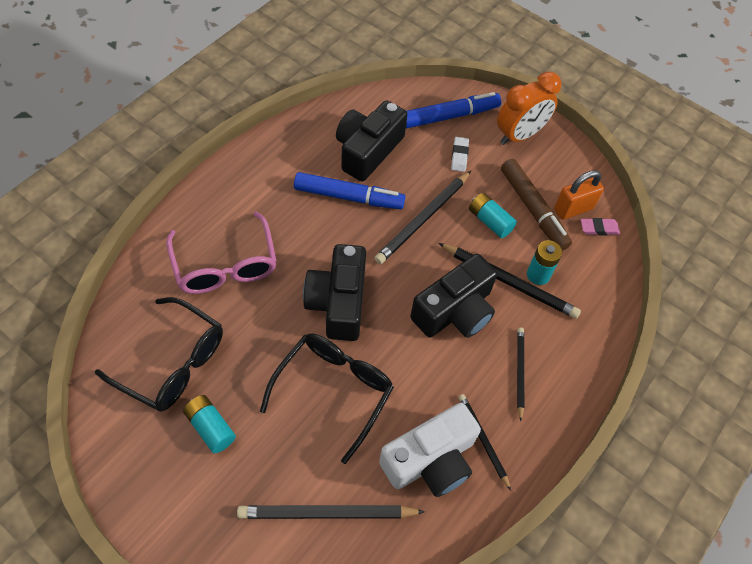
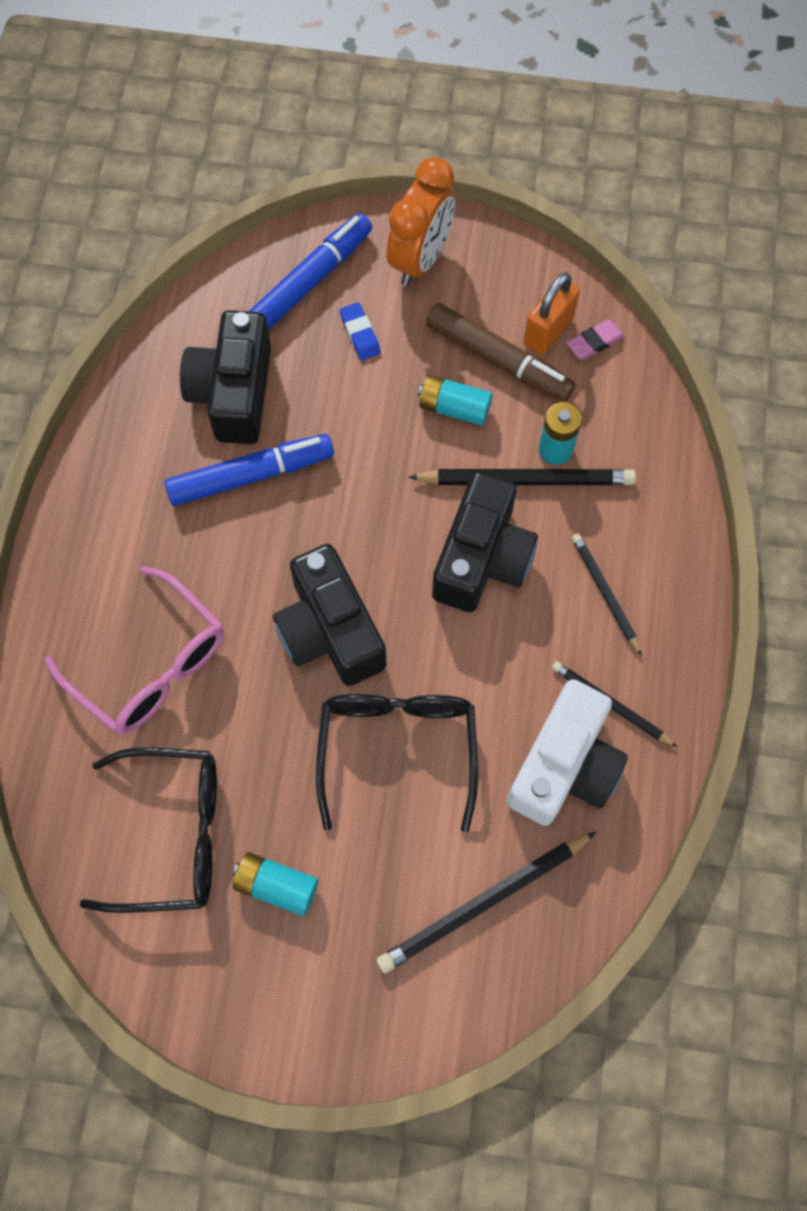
camera: 25 degrees left, 10 degrees up
(423, 219) = (367, 453): black pencil -> none
(459, 156) = (360, 334): white eraser -> blue eraser

